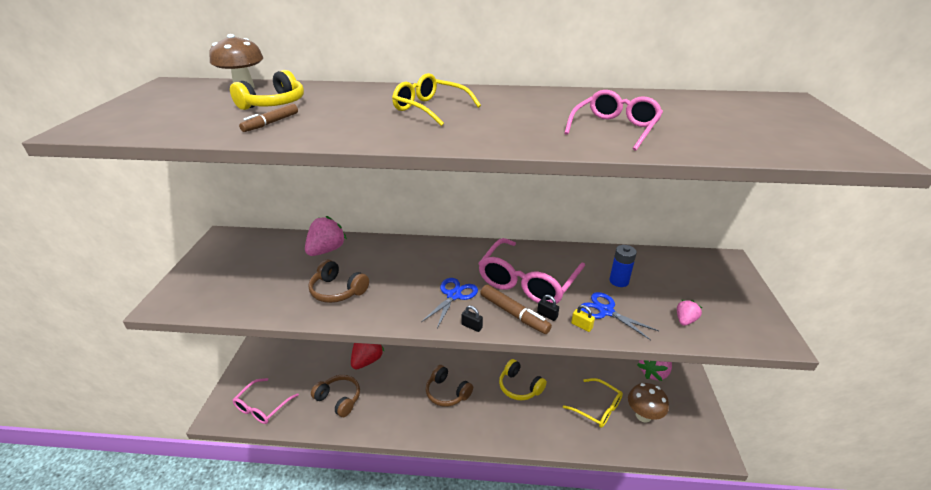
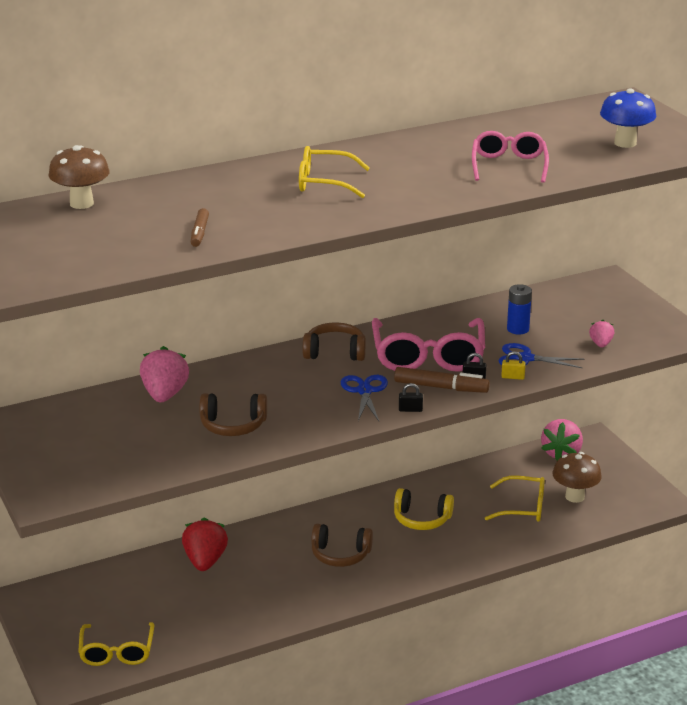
camera: 30 degrees left, 5 degrees down
(262, 407) = (117, 652): pink glasses -> yellow glasses
(274, 104) = (159, 214): yellow headphones -> none
(339, 399) = (210, 609): brown headphones -> brown headphones (335, 352)
(764, 133) = (625, 143): none -> blue mushroom

